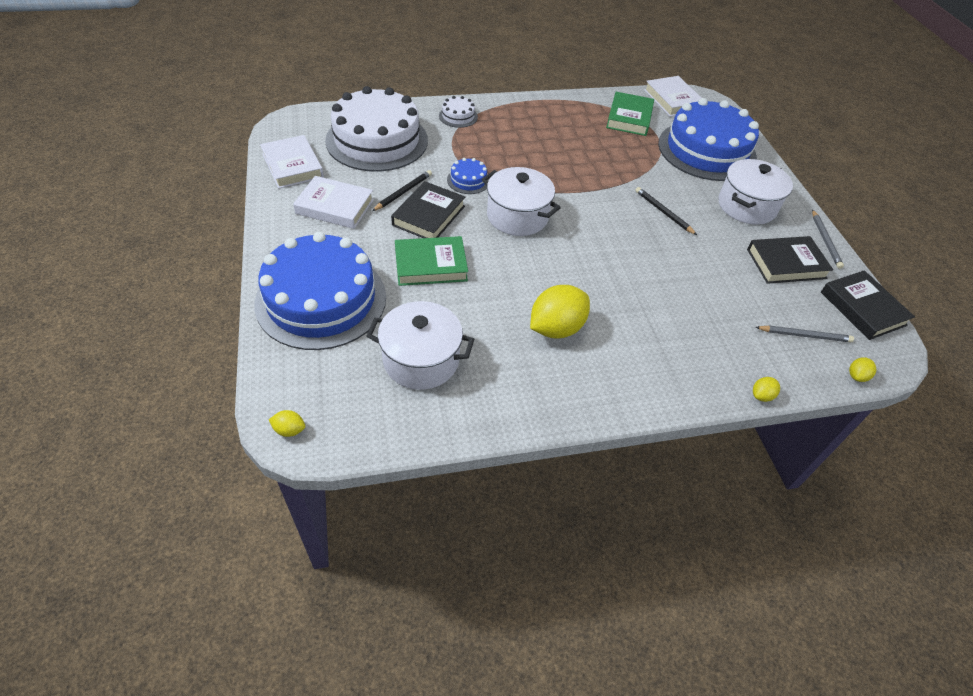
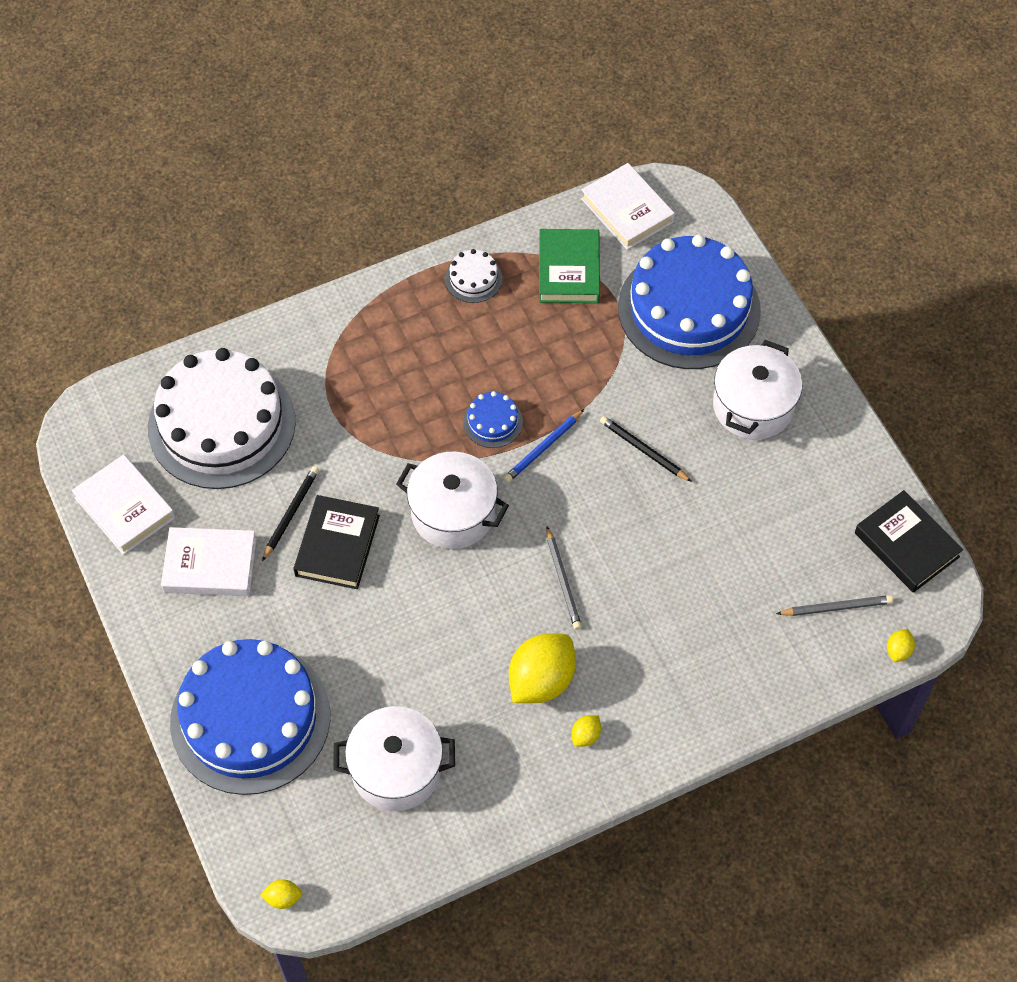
camera: 10 degrees left, 10 degrees up
(430, 265) = (365, 627): green book -> none
(458, 116) = (320, 340): white cake -> white cake (473, 279)
(468, 180) = (371, 465): blue cake -> blue cake (493, 422)
(591, 196) = (543, 448): none -> blue pencil
(761, 396) = (790, 709): yellow lemon -> yellow lemon (585, 736)
(786, 264) = (810, 497): black book -> none
(825, 240) = (859, 441): grey pencil -> grey pencil (562, 580)

